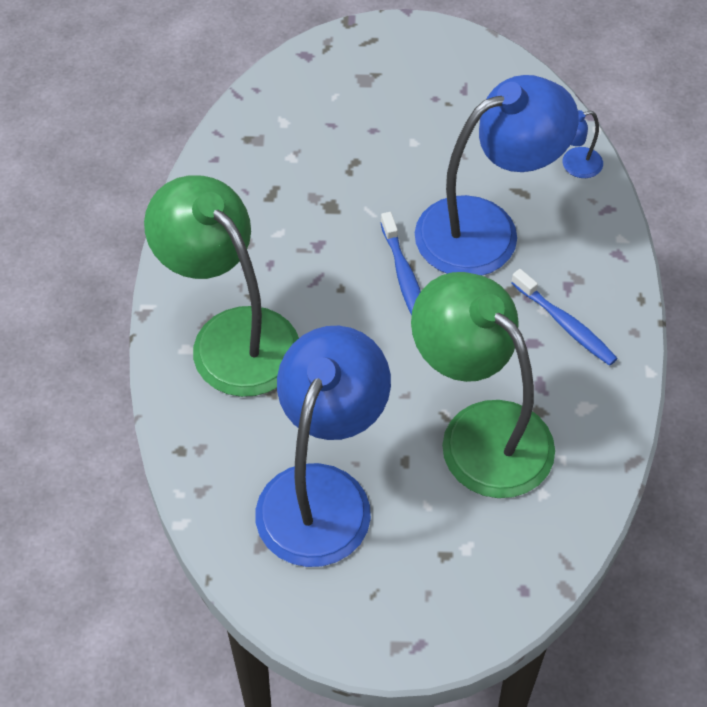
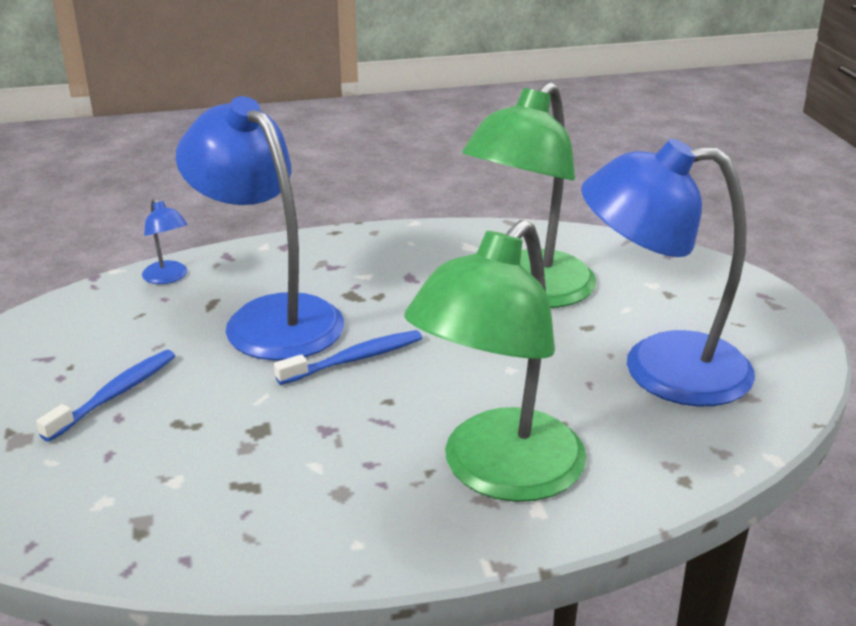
camera: 105 degrees left, 25 degrees down
(565, 324) = (380, 263): blue toothbrush -> blue toothbrush (115, 395)

